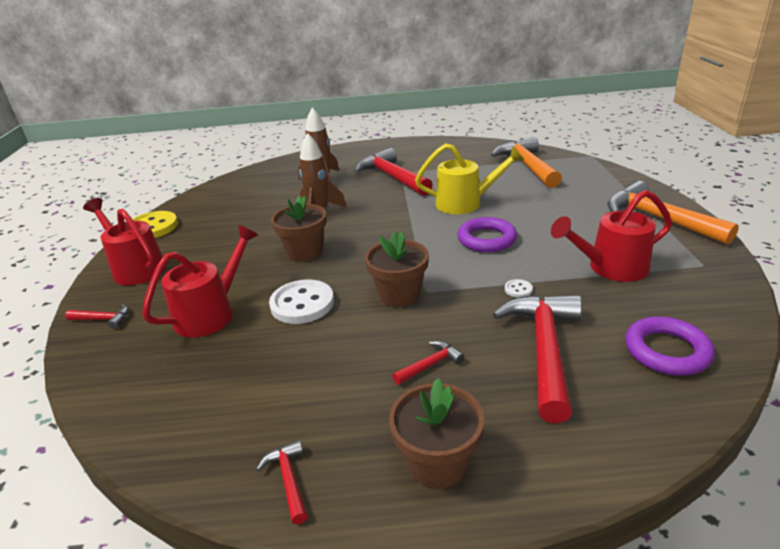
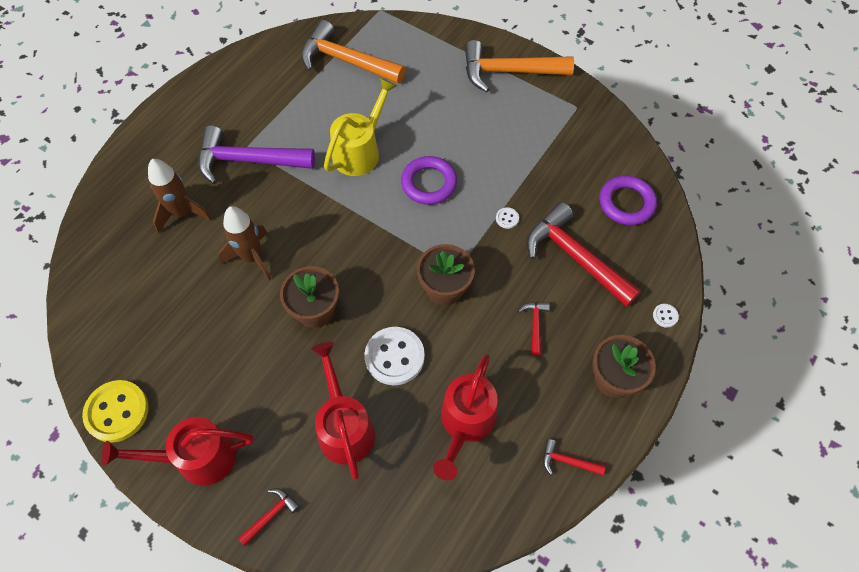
camera: 55 degrees left, 30 degrees up
(392, 177) = (248, 161): red hammer -> purple hammer
(581, 465) = (665, 316): none -> white button
(610, 268) = (534, 152): red watering can -> red watering can (465, 424)

